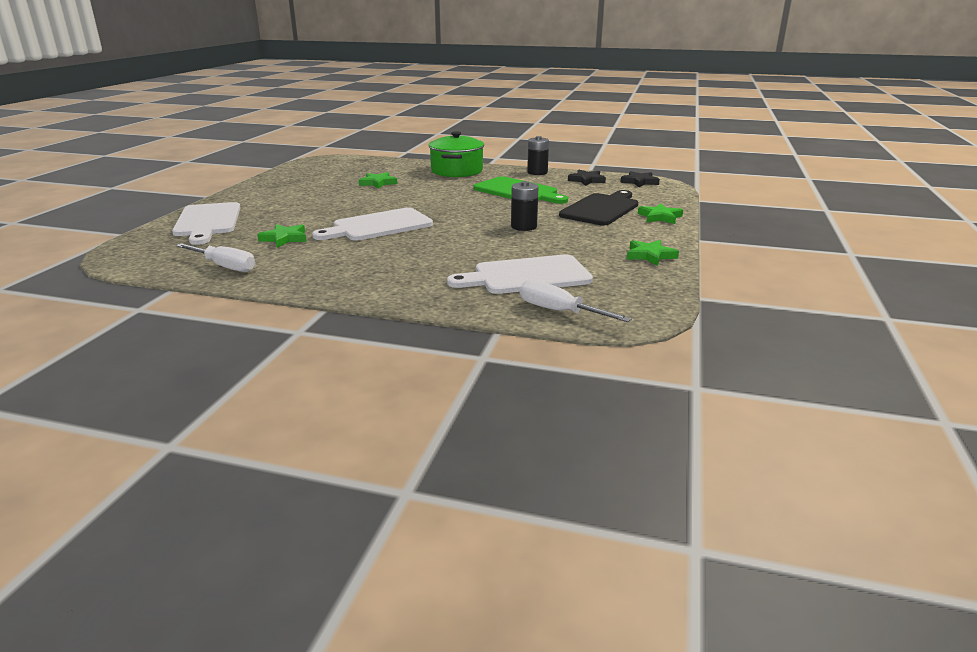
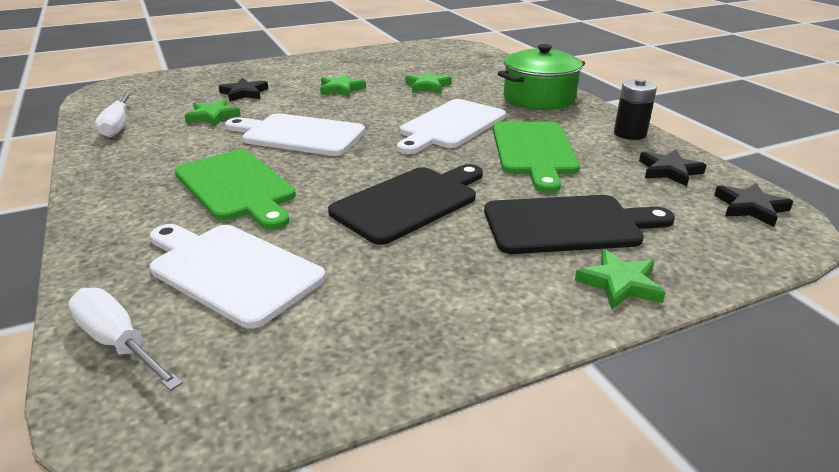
camera: 50 degrees right, 5 degrees up
(208, 222) = (221, 79): white cutting board -> white cutting board (450, 126)
(261, 222) = (244, 93): none -> black star
(423, 255) = (237, 187): none -> green cutting board
(524, 226) = (409, 202): black battery -> black cutting board
(559, 311) = (119, 343): white screwdriver -> white screwdriver turned 45 degrees counterclockwise
(650, 255) = (425, 339): green star -> green star (341, 89)

